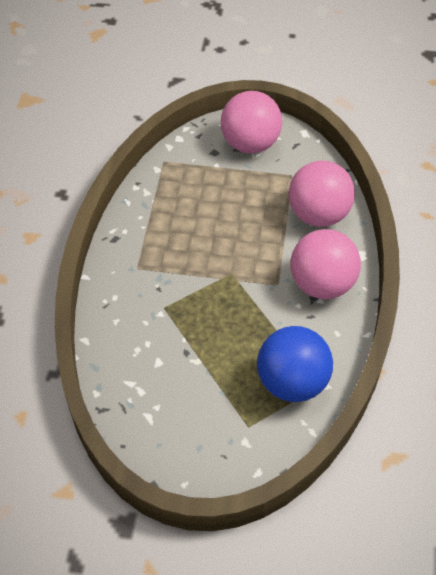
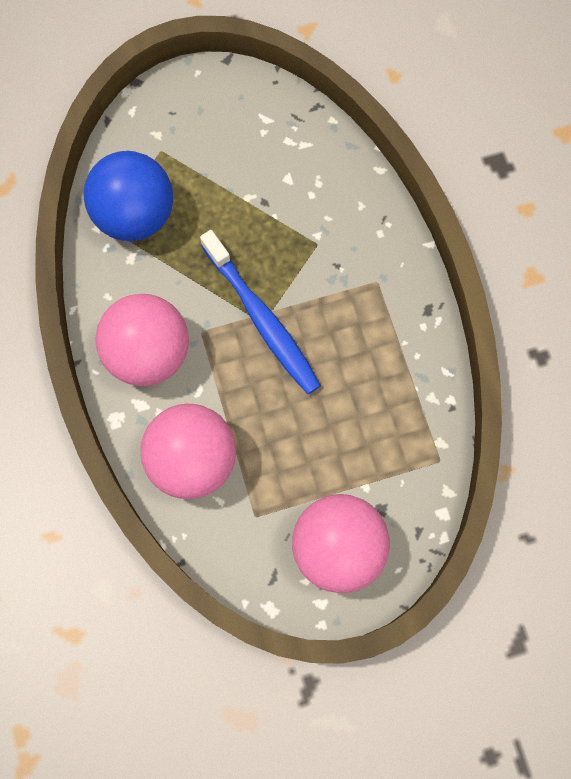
camera: 155 degrees right, 20 degrees up
(231, 275) = (262, 319): none -> blue toothbrush

